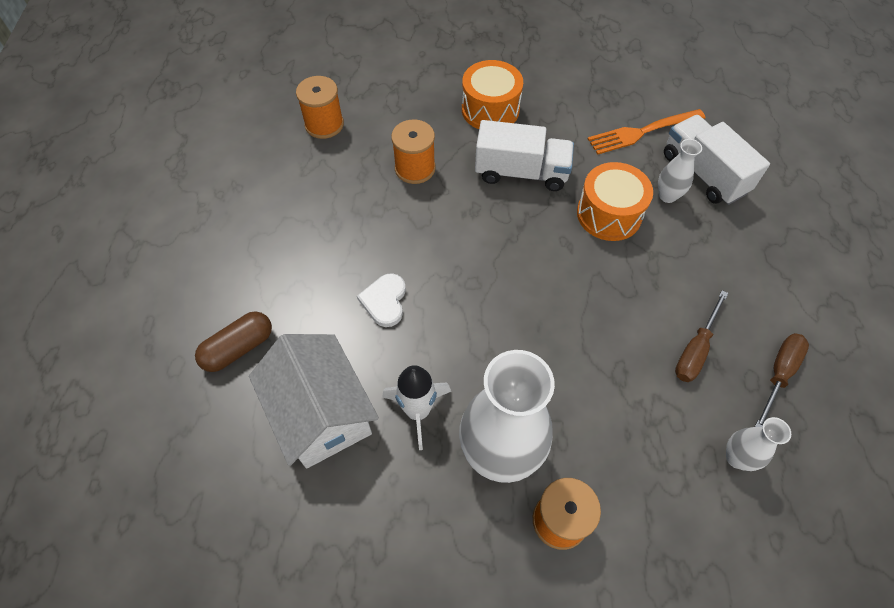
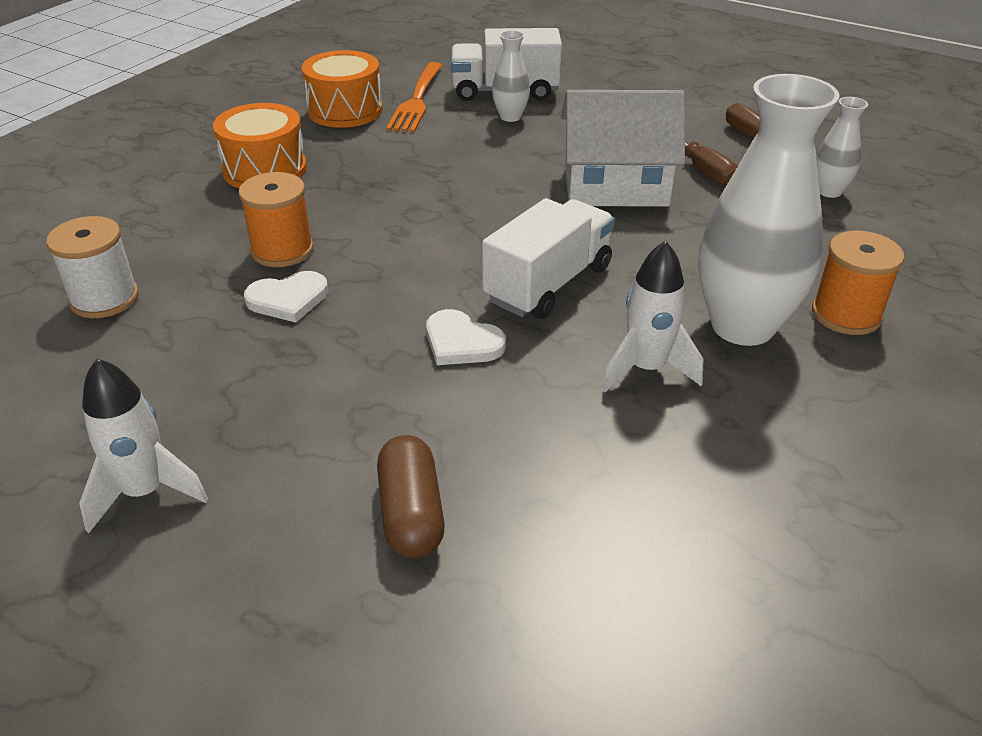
camera: 60 degrees left, 20 degrees down
(202, 233) = (145, 492): none -> white rocket
(321, 413) = (590, 457): white house -> white house (615, 186)
(324, 124) = (104, 299): orange spool -> white spool
(372, 199) = (288, 299): none -> white heart
(521, 172) = (382, 182): white truck -> white truck (548, 284)
(609, 214) = (498, 153): orange drum -> orange drum (345, 110)

